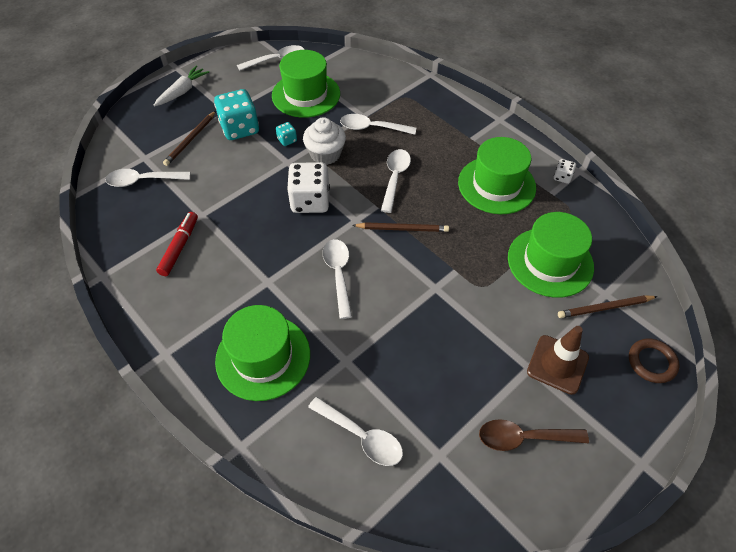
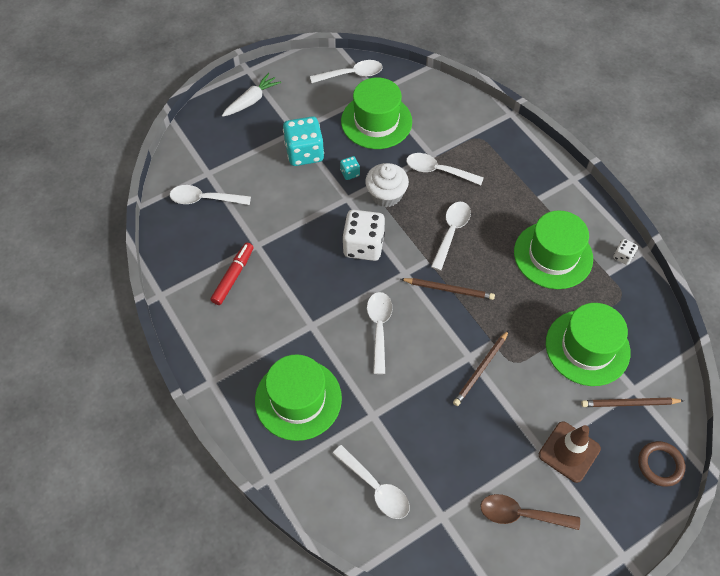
camera: 10 degrees right, 5 degrees up
(191, 140) = (254, 159): brown pencil -> brown pencil (481, 369)

